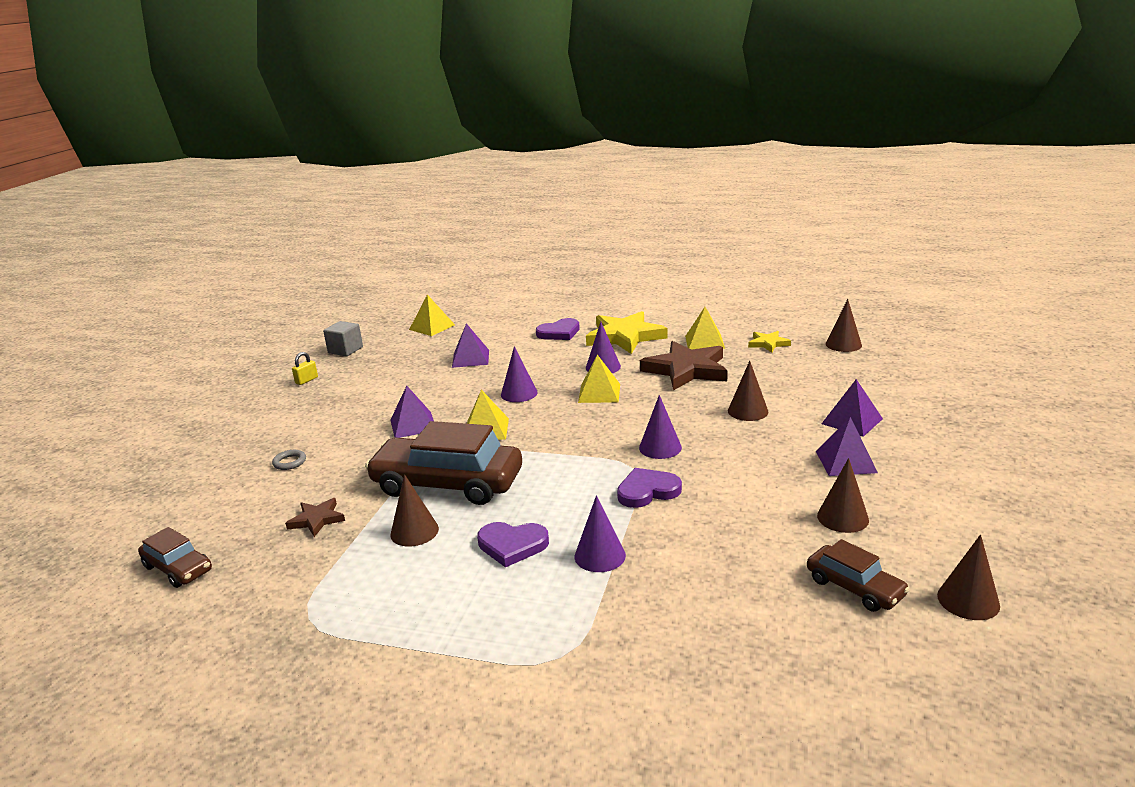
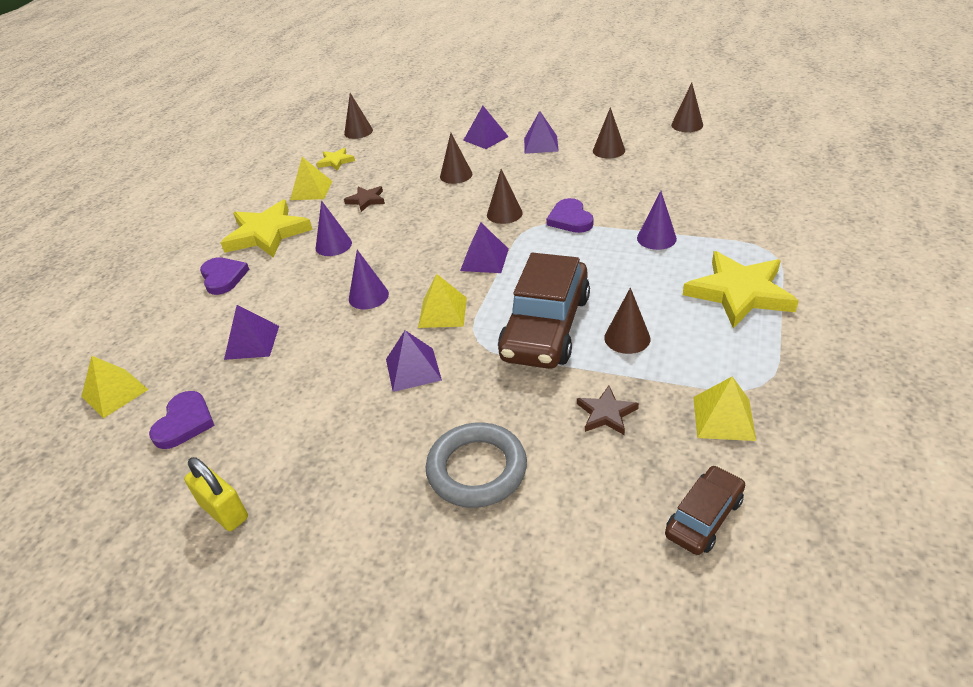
camera: 85 degrees left, 15 degrees up
(289, 462) = (477, 469): grey ring -> grey ring, size x2.37
(306, 380) = (224, 511): yellow padlock -> yellow padlock, size x1.62
(345, 350) = (132, 484): grey cube -> none
(470, 617) = (739, 293): none -> yellow star
(512, 545) = (646, 280): purple heart -> purple heart (184, 422)
(568, 443) = (484, 259): none -> purple pyramid
(599, 393) = (391, 246): yellow pyramid -> yellow pyramid (723, 418)
(660, 447) = (504, 214): purple cone -> brown cone
(686, 370) = (366, 200): brown star -> brown star, size x0.49
(854, 587) = (680, 152): brown car -> none

